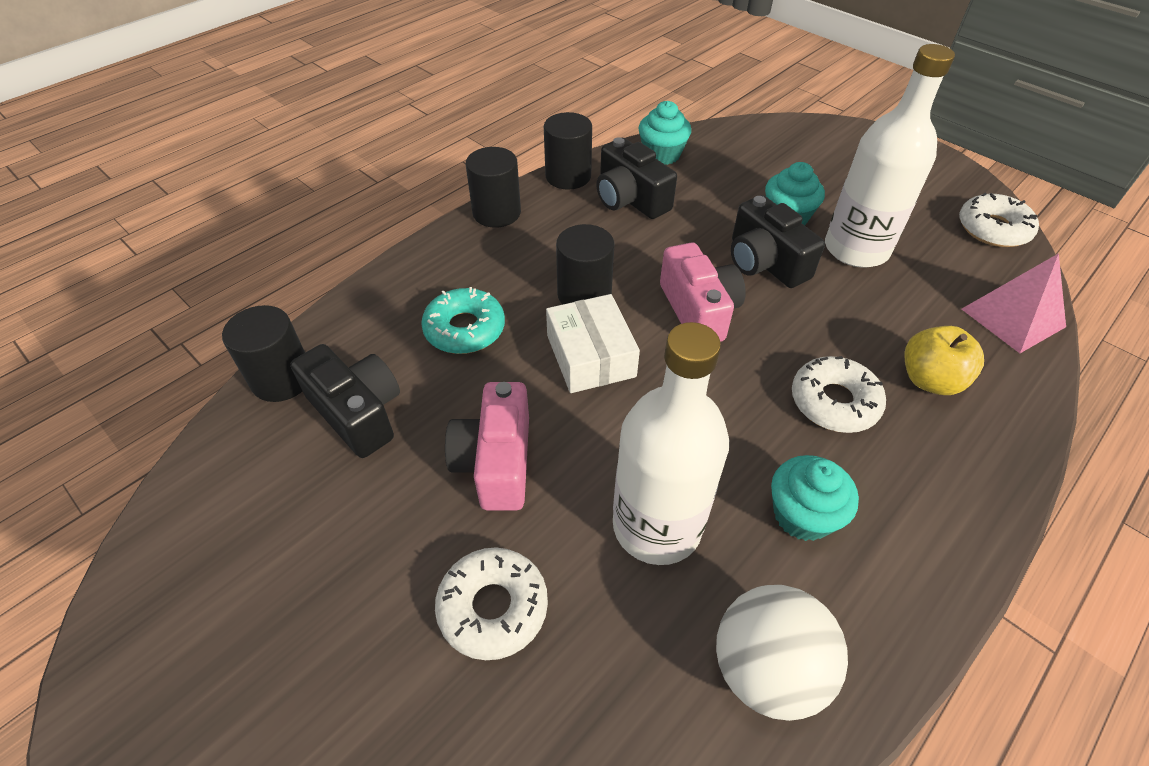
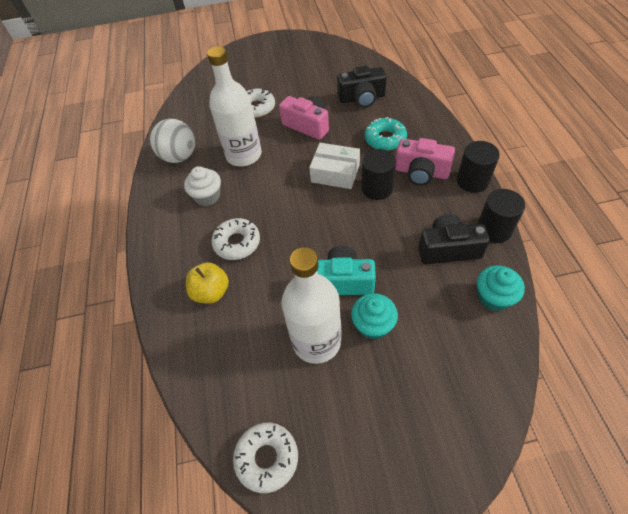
camera: 130 degrees right, 5 degrees up
(282, 379) = (396, 83): black cylinder -> none
(698, 310) = (330, 227): pink camera -> pink camera (421, 172)
(765, 262) = (342, 281): black camera -> turquoise camera
(802, 515) = (207, 196): turquoise cupcake -> white cupcake
(1012, 317) = (203, 377): pink pyramid -> none

